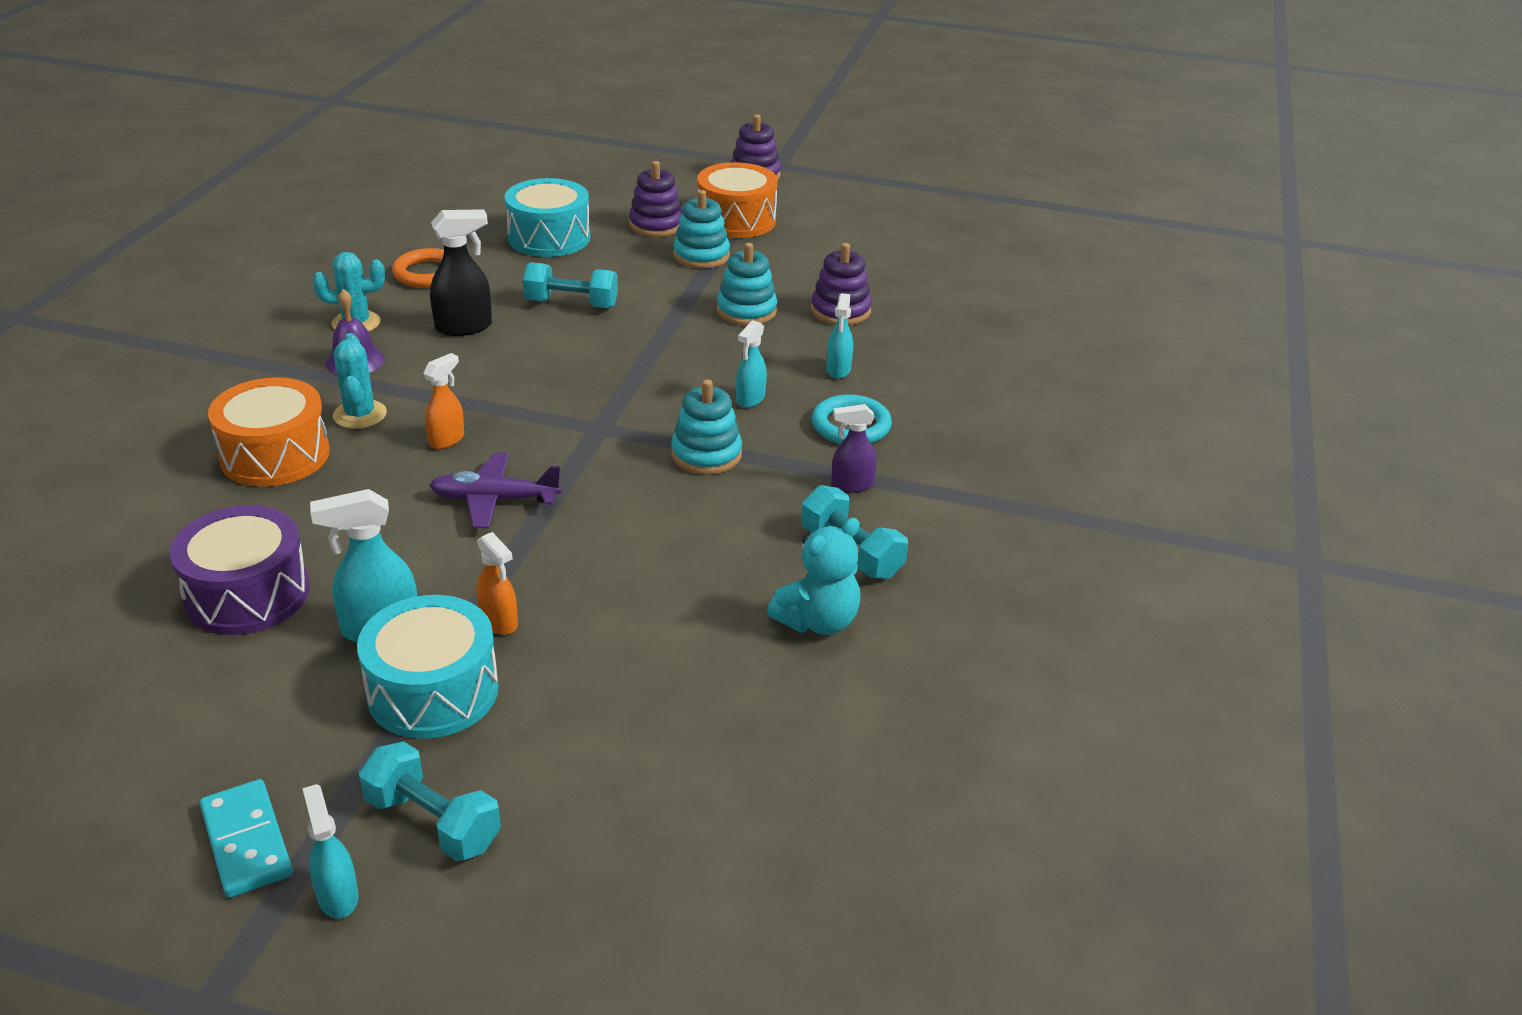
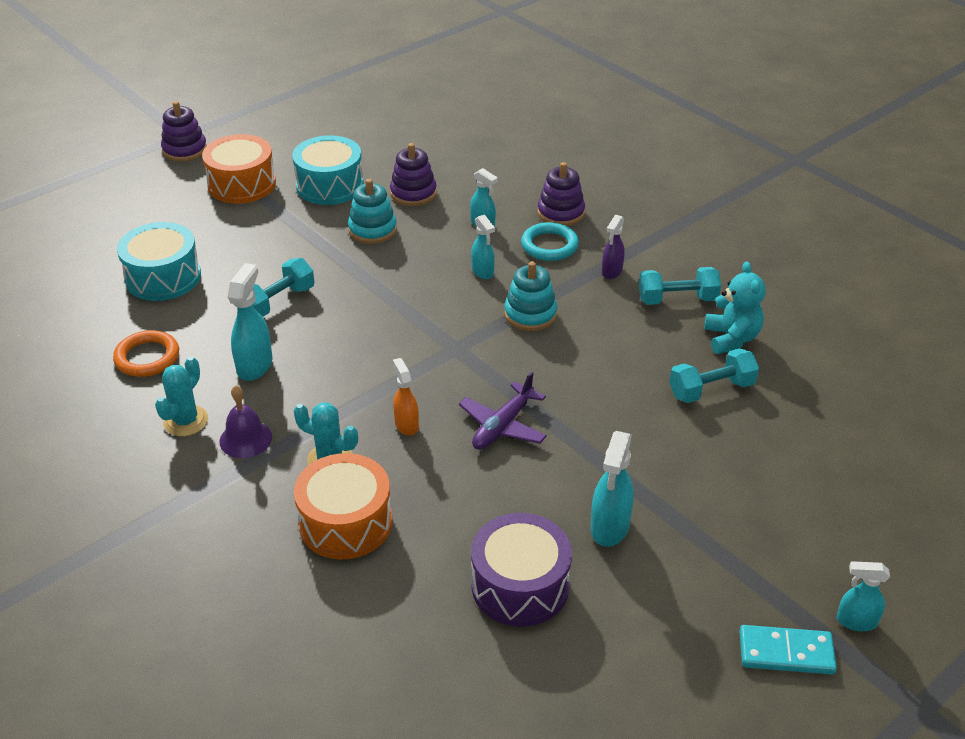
camera: 55 degrees left, 5 degrees up
(433, 691) = (692, 521): turquoise drum -> turquoise drum (330, 185)
(433, 822) = (814, 559): turquoise dumbbell -> turquoise dumbbell (711, 389)
(464, 327) = (255, 365): black spray bottle -> turquoise spray bottle
(499, 622) = (641, 469): orange spray bottle -> none
(656, 225) = (205, 221): purple stacking toy -> purple stacking toy (561, 213)
(701, 255) = (275, 219): turquoise stacking toy -> none

